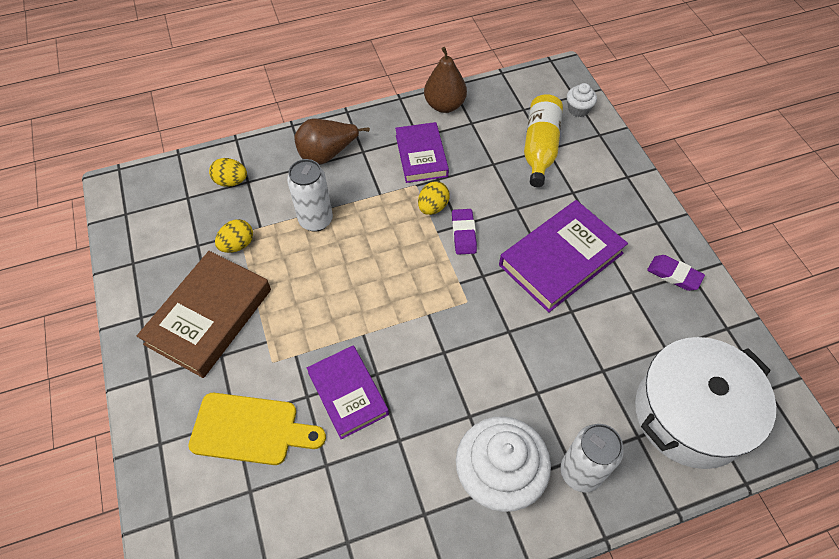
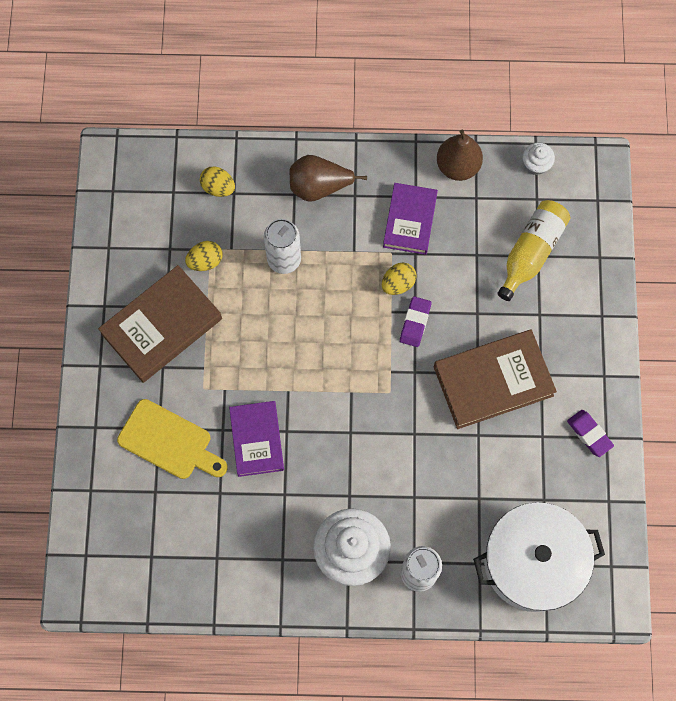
camera: 20 degrees right, 15 degrees up
(560, 259) = (493, 381): purple book -> brown book
(578, 109) = (593, 219): white cupcake -> white cupcake (536, 164)

